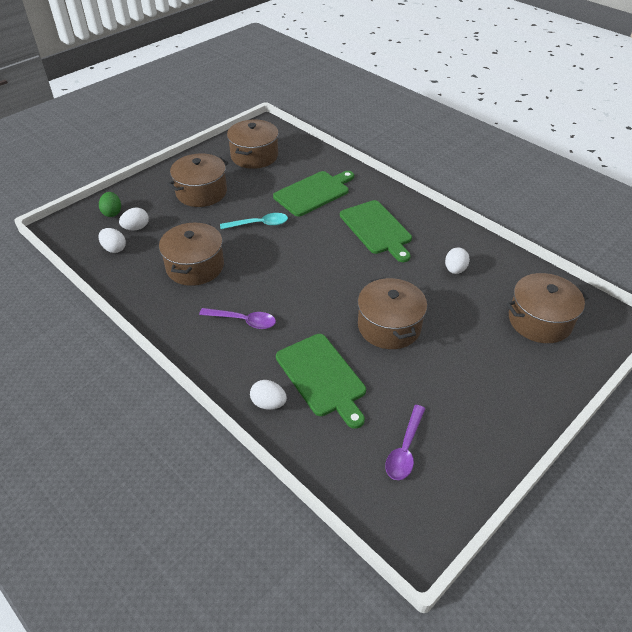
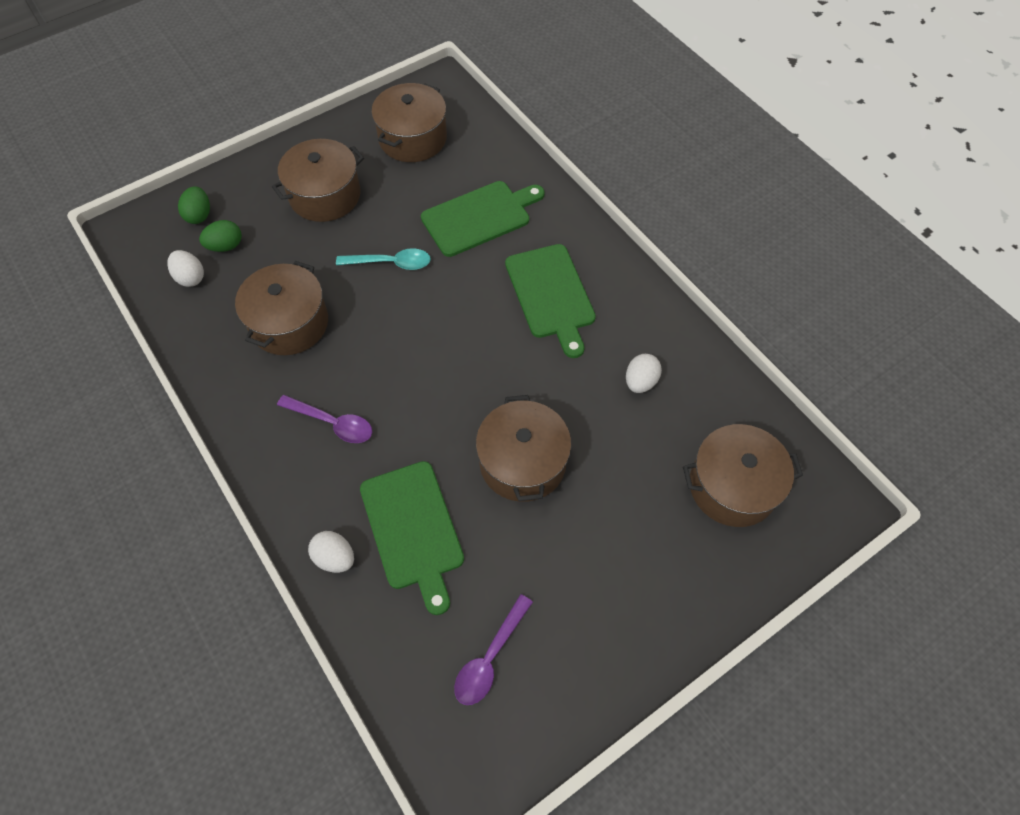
camera: 10 degrees right, 15 degrees up
(136, 228) = (225, 246): white egg -> green egg

